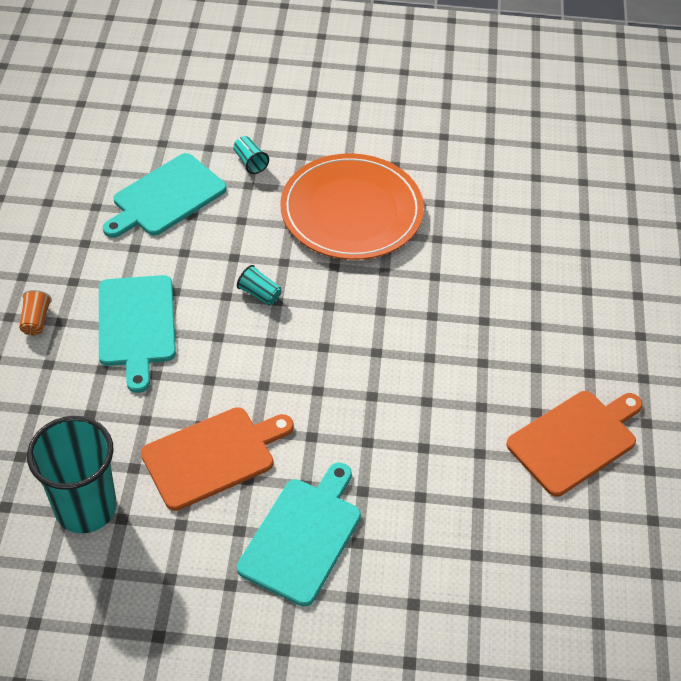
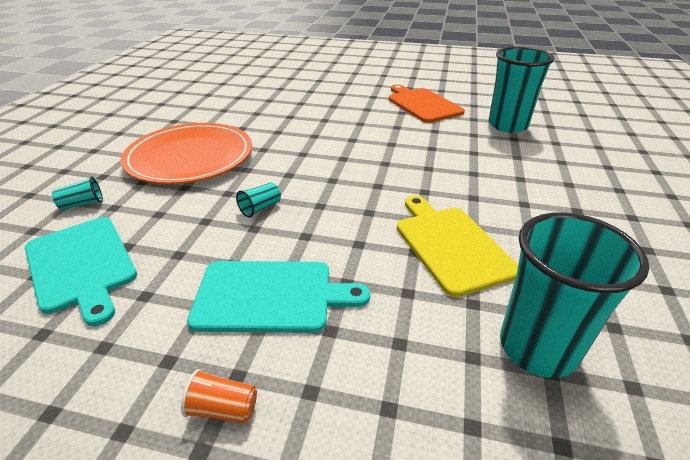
camera: 80 degrees left, 15 degrees down
(213, 456) = (451, 245): orange cutting board -> yellow cutting board
(303, 536) = (524, 201): turquoise cutting board -> none
(523, 553) = (507, 125): none -> turquoise cup

